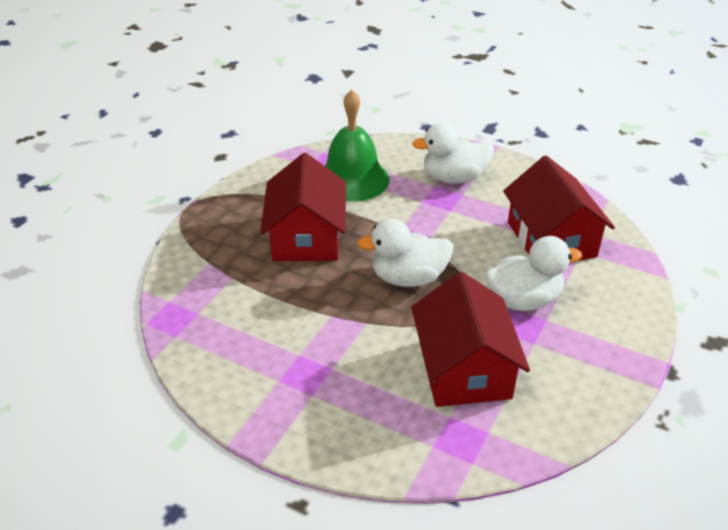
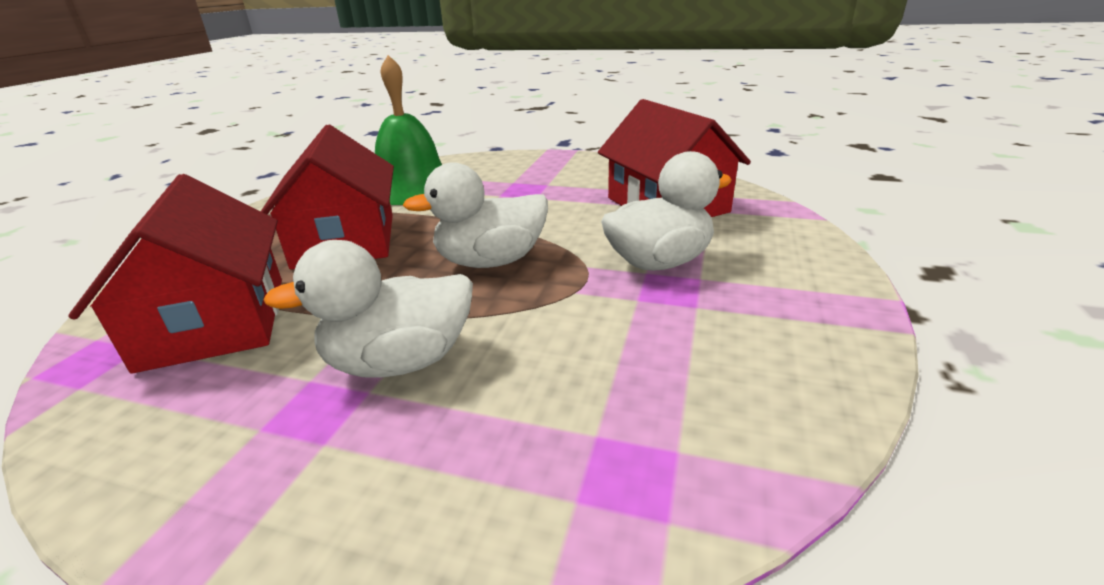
camera: 10 degrees left, 10 degrees down
(454, 178) = (534, 174): white duck -> white duck (400, 362)
(464, 369) = (600, 355): red house -> red house (215, 321)

